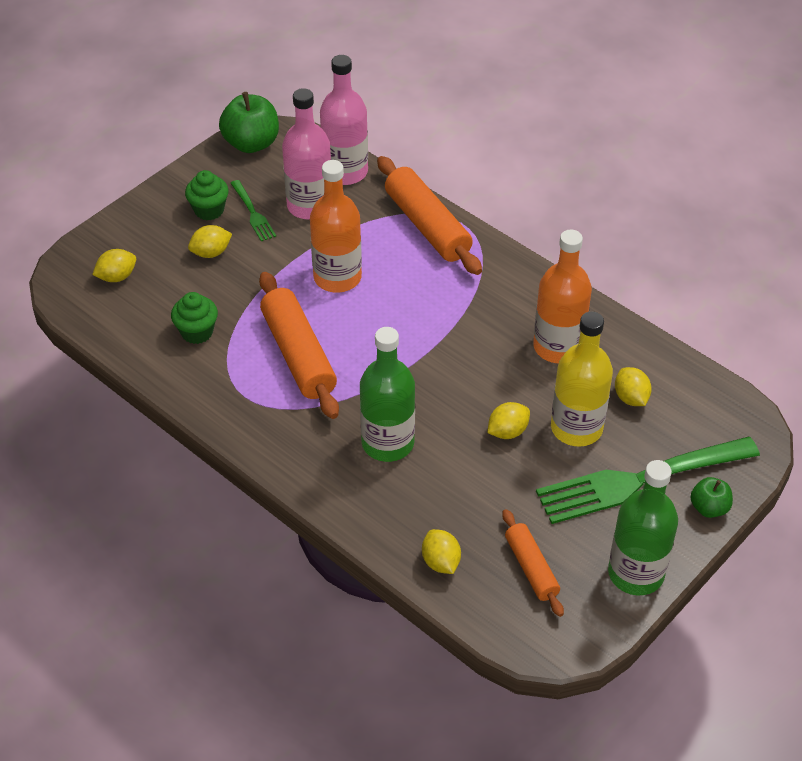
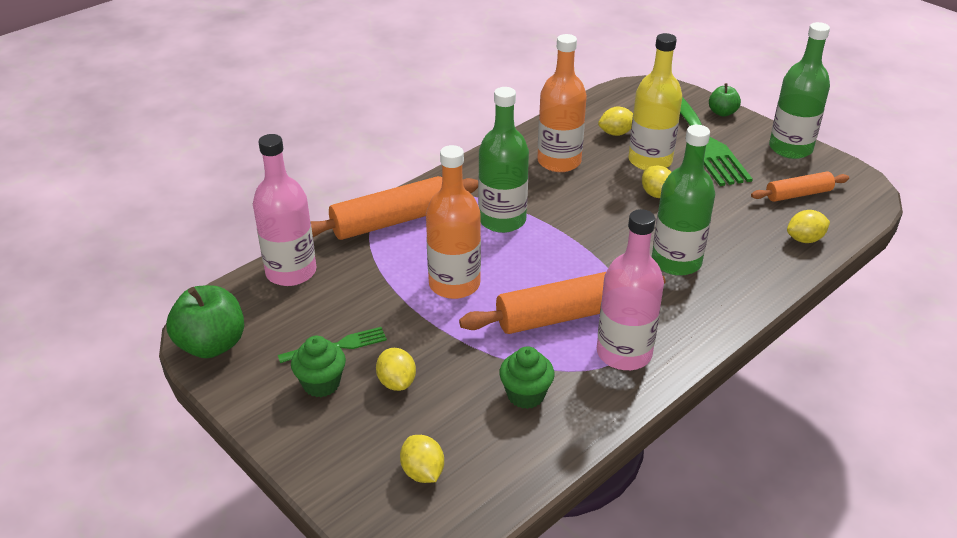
camera: 85 degrees left, 10 degrees down
(310, 206) = (338, 300): pink bottle -> pink bottle (624, 353)
(441, 305) = (502, 220): none -> green bottle

